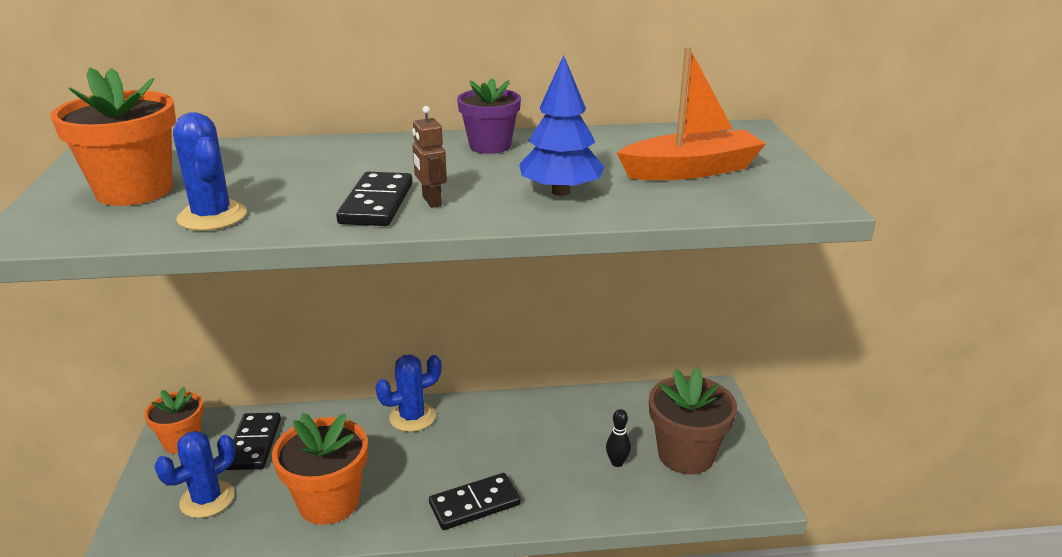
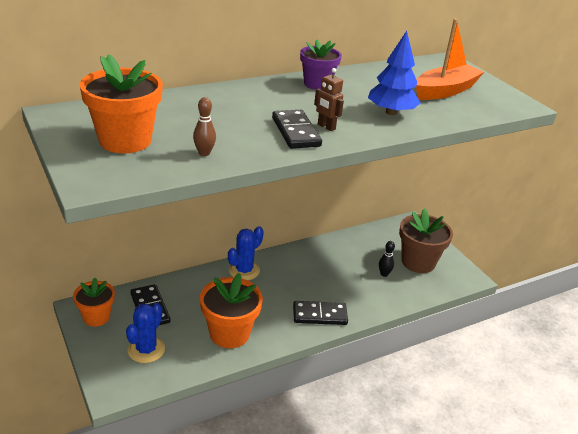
camera: 25 degrees left, 5 degrees up
(212, 216) = (204, 153): blue cactus -> brown bowling pin
(474, 504) = (319, 315): black domino -> black domino turned 45 degrees clockwise

